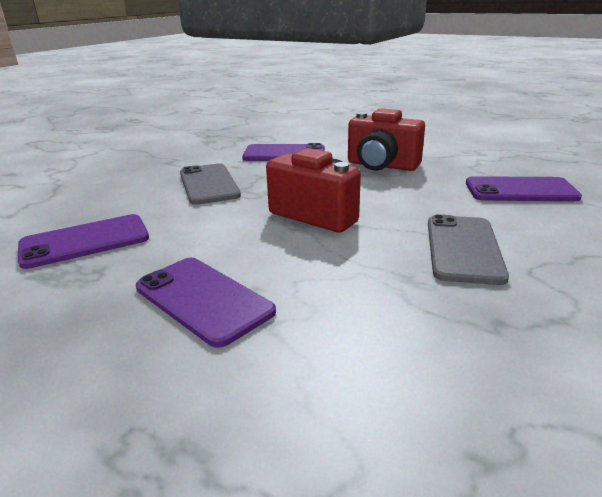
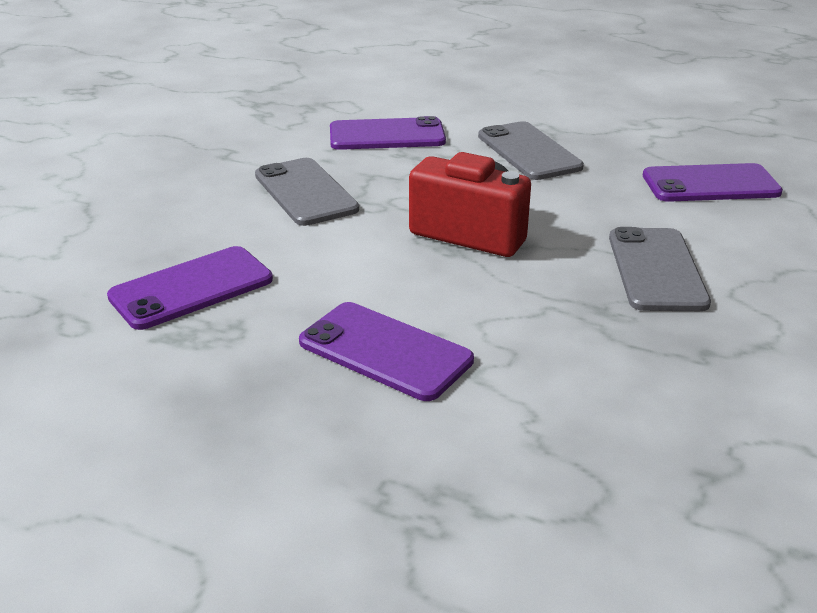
camera: 10 degrees left, 5 degrees up
(381, 166) = (529, 151): red camera -> grey phone

